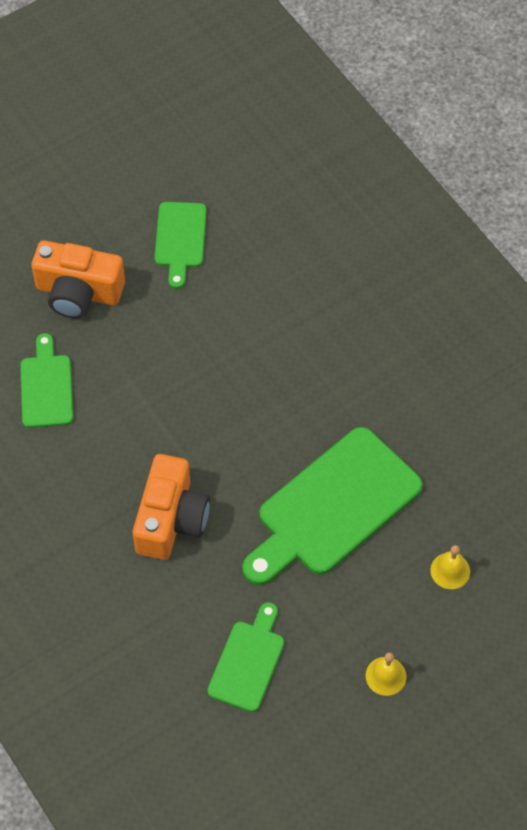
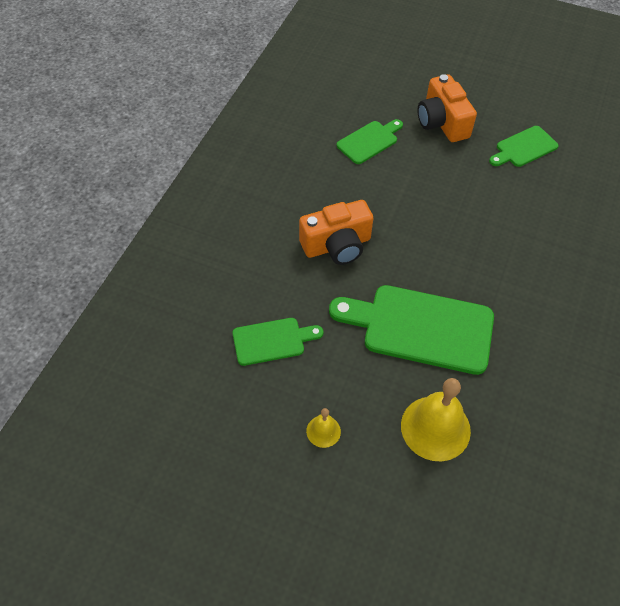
camera: 55 degrees right, 5 degrees down
(450, 570) = (435, 428): yellow bell -> yellow bell, size x2.03

